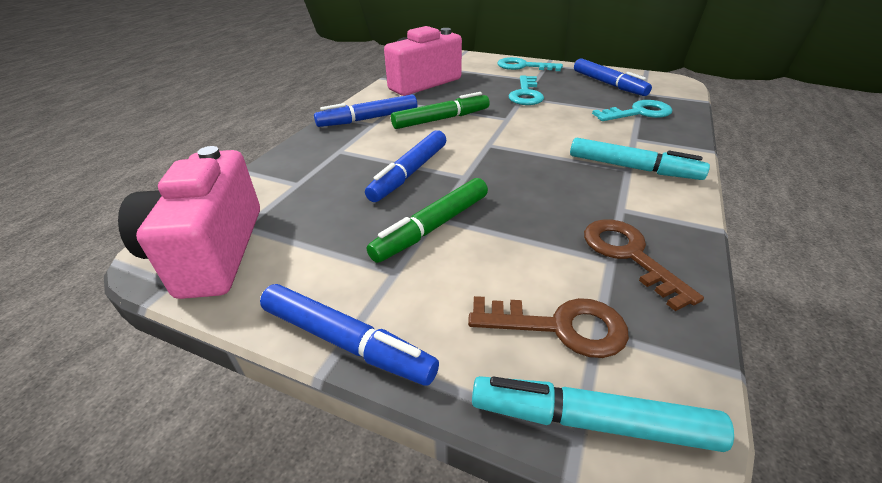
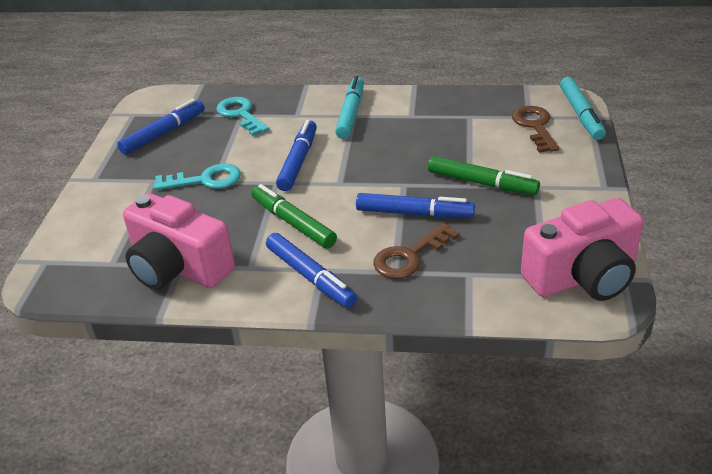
camera: 105 degrees left, 0 degrees up
(346, 342) = (600, 186): blue marker -> blue marker (298, 161)
(523, 66) = (103, 195): turquoise key -> none
(628, 255) = (461, 111): brown key -> brown key (409, 256)

